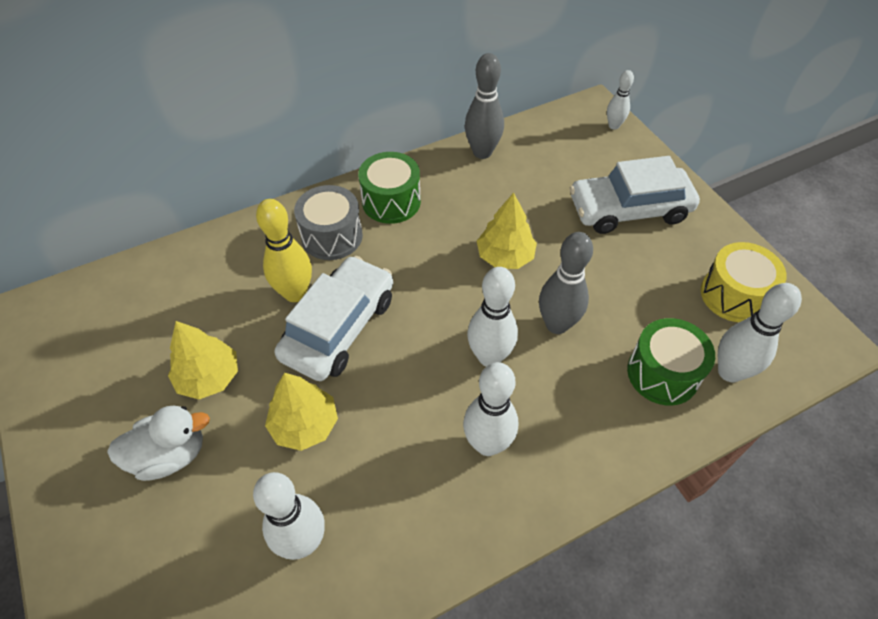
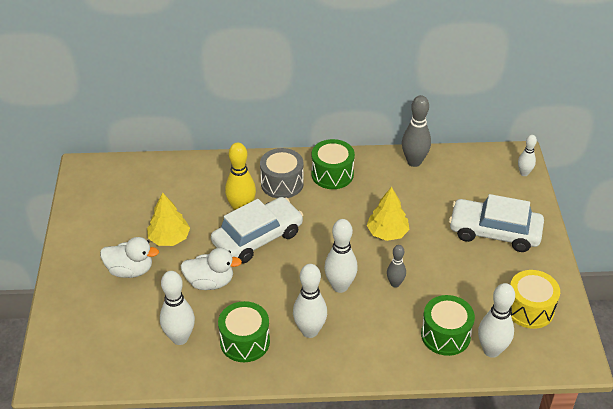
camera: 25 degrees right, 10 degrees down
(304, 425) = (210, 282): yellow tree -> white duck
(405, 503) = (245, 341): none -> green drum
(557, 324) = (395, 284): grey bowling pin -> grey bowling pin, size x0.59

